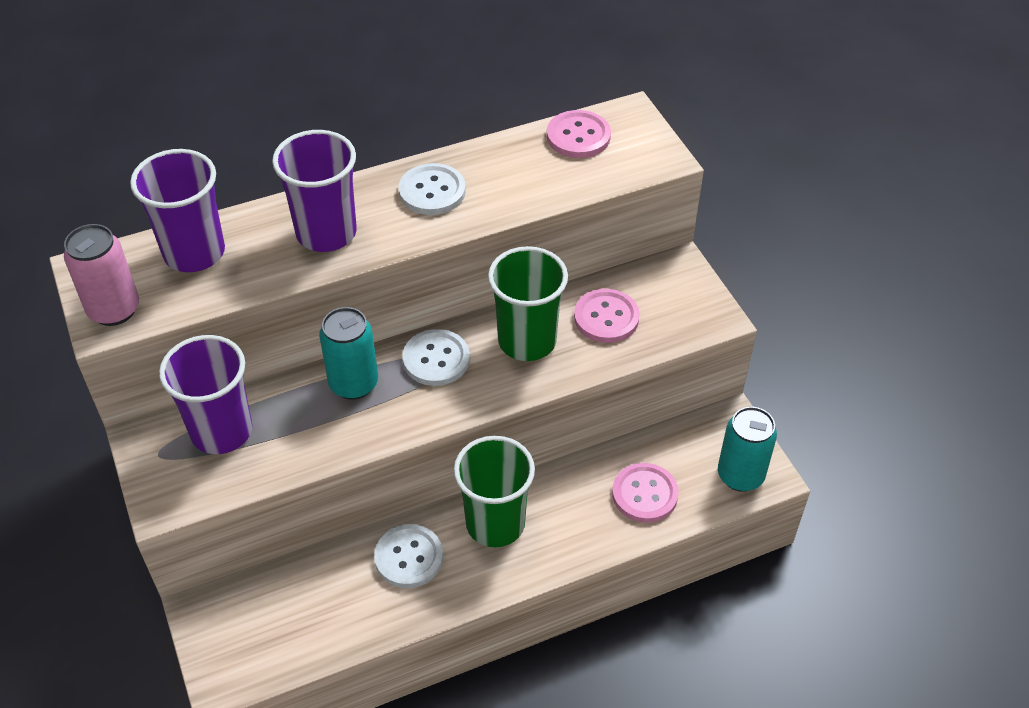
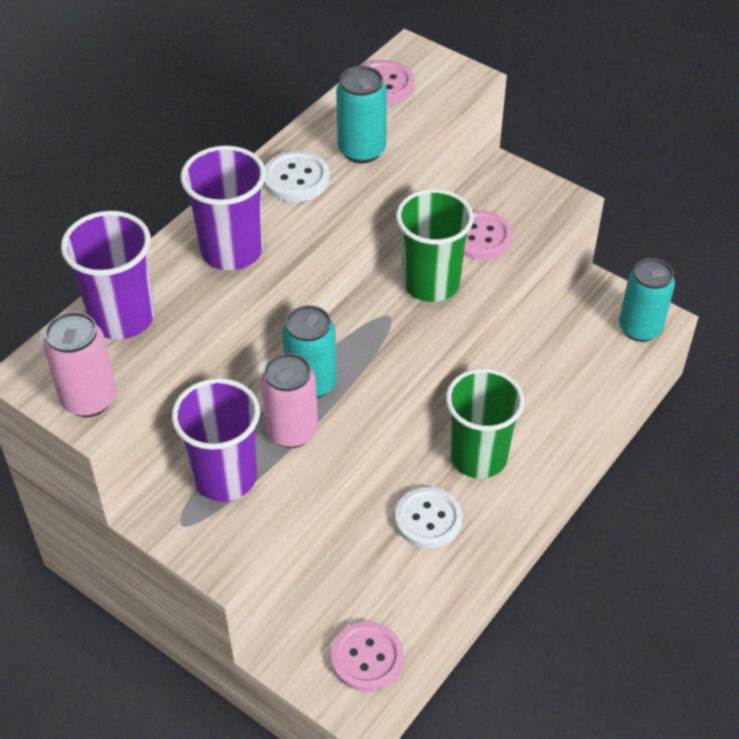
camera: 30 degrees left, 0 degrees up
(305, 418) = (292, 431): none -> pink can
(436, 359) = (366, 331): white button -> none
(509, 189) = (362, 150): none -> turquoise can
(644, 494) = (579, 377): pink button -> pink button (367, 658)

